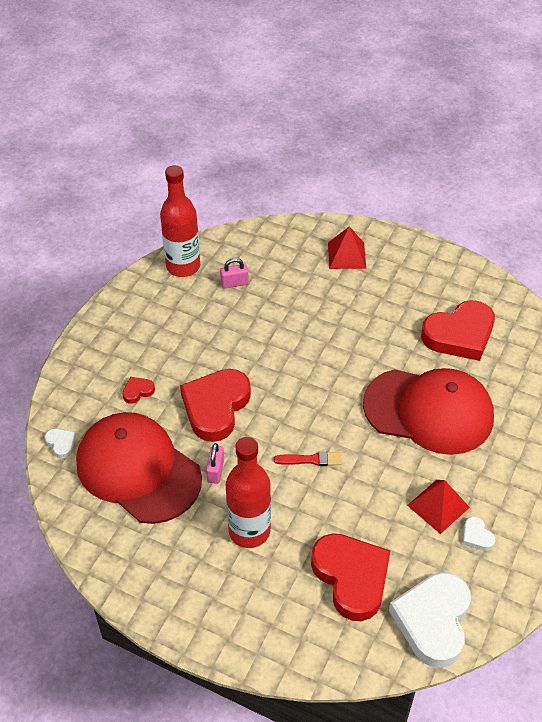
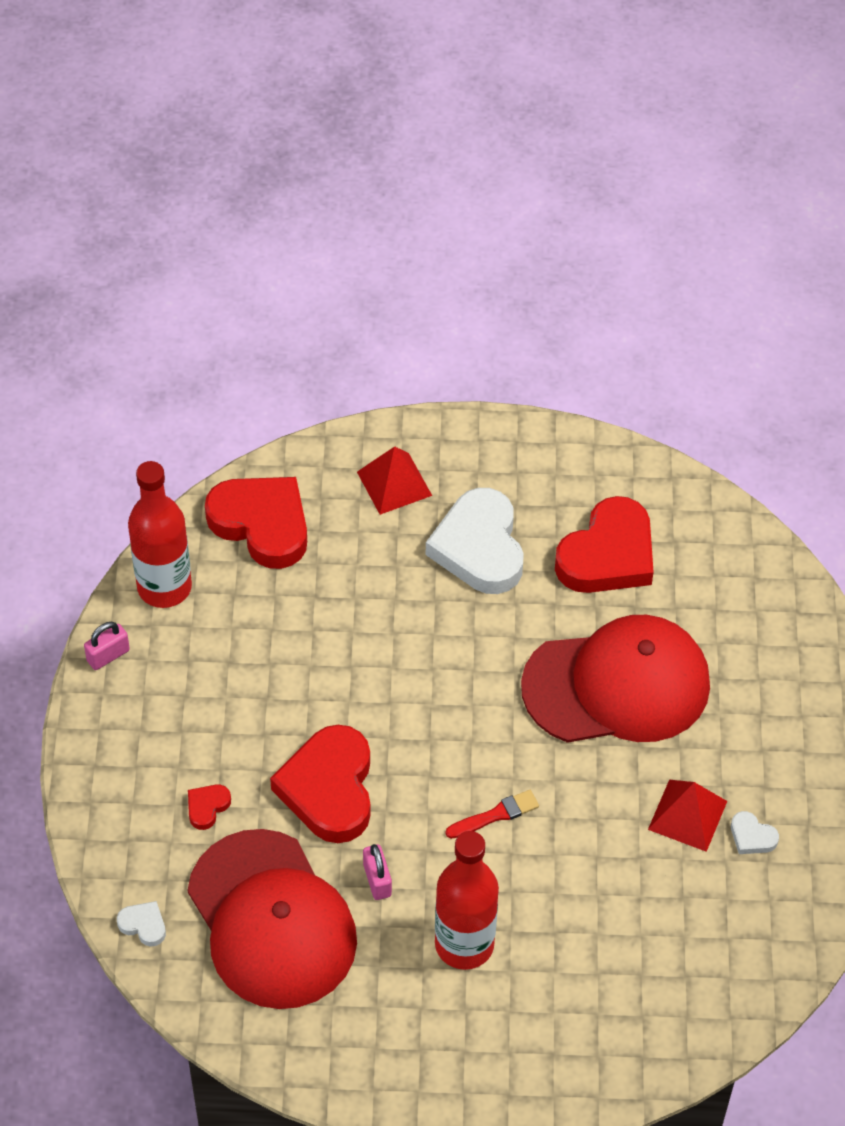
camera: 25 degrees left, 5 degrees up
(138, 470) = (272, 920): red cap -> red cap turned 135 degrees counterclockwise
(234, 283) = (255, 588): pink padlock -> pink padlock (108, 655)
(351, 577) = (623, 953): red heart -> red heart (262, 524)
(433, 621) = (746, 967): white heart -> white heart (479, 547)

